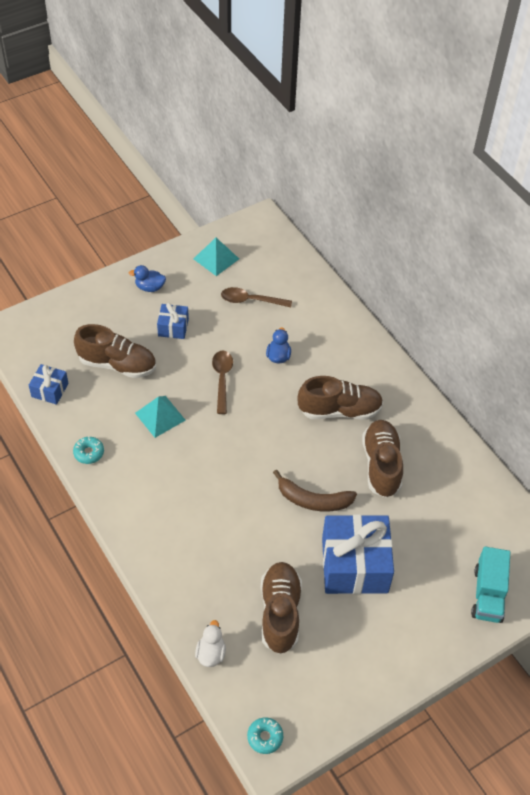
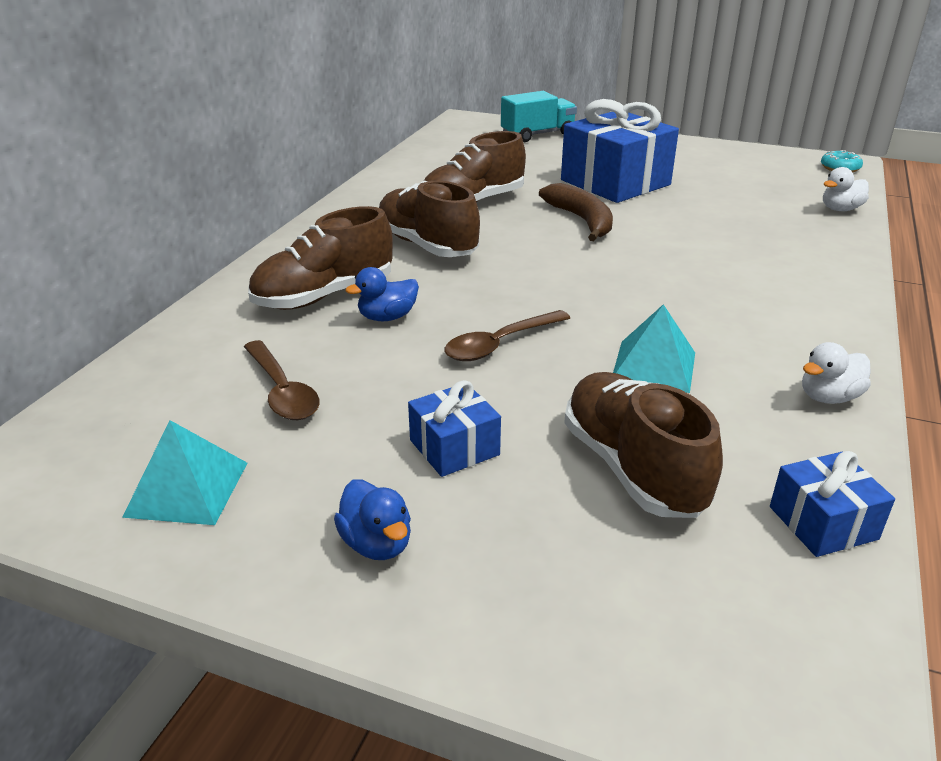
camera: 125 degrees left, 20 degrees down
(89, 453) = (828, 397): turquoise donut -> white duck
(280, 613) = (733, 196): brown shoe -> brown shoe (324, 296)

